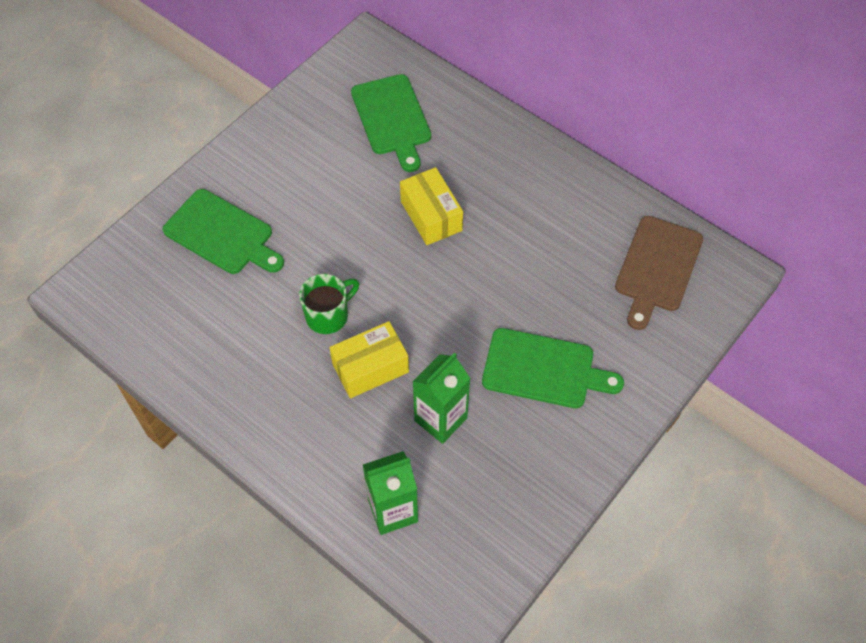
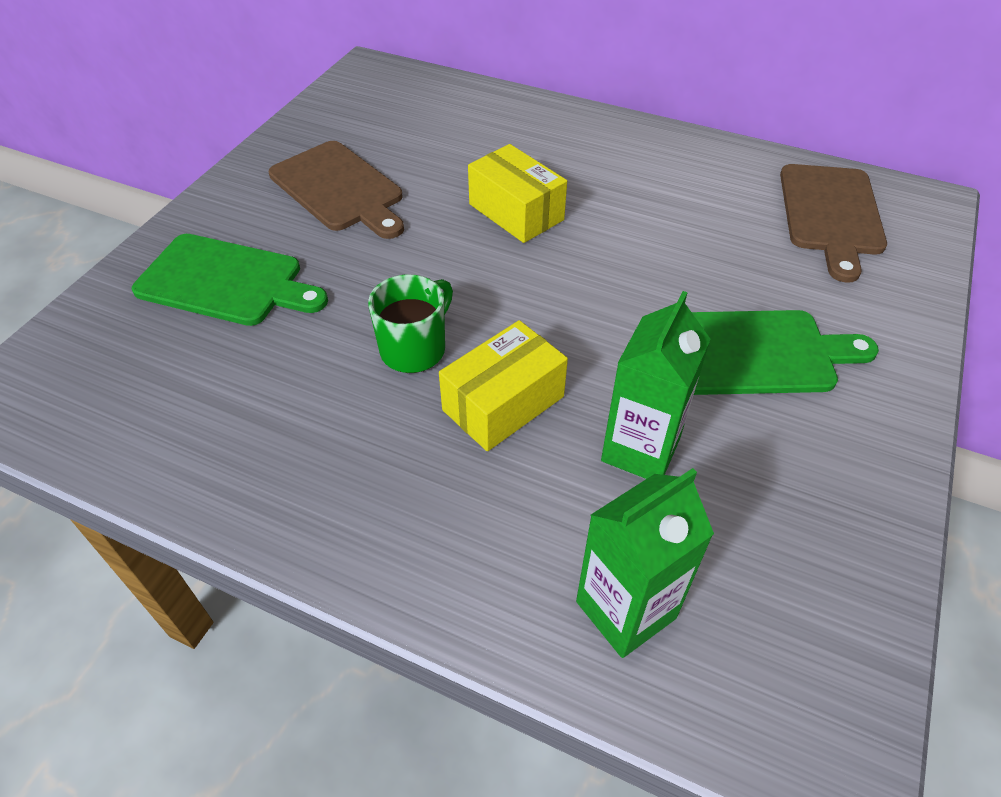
camera: 15 degrees left, 10 degrees down
(314, 167) = (339, 189): none -> brown cutting board
(392, 119) = (426, 128): green cutting board -> none

